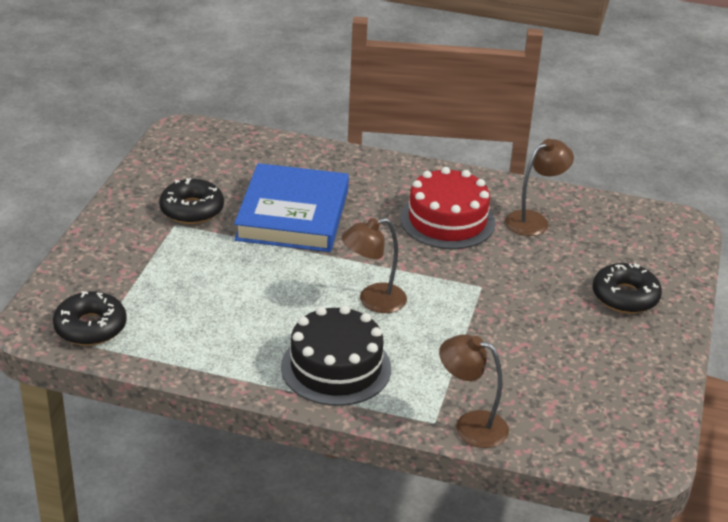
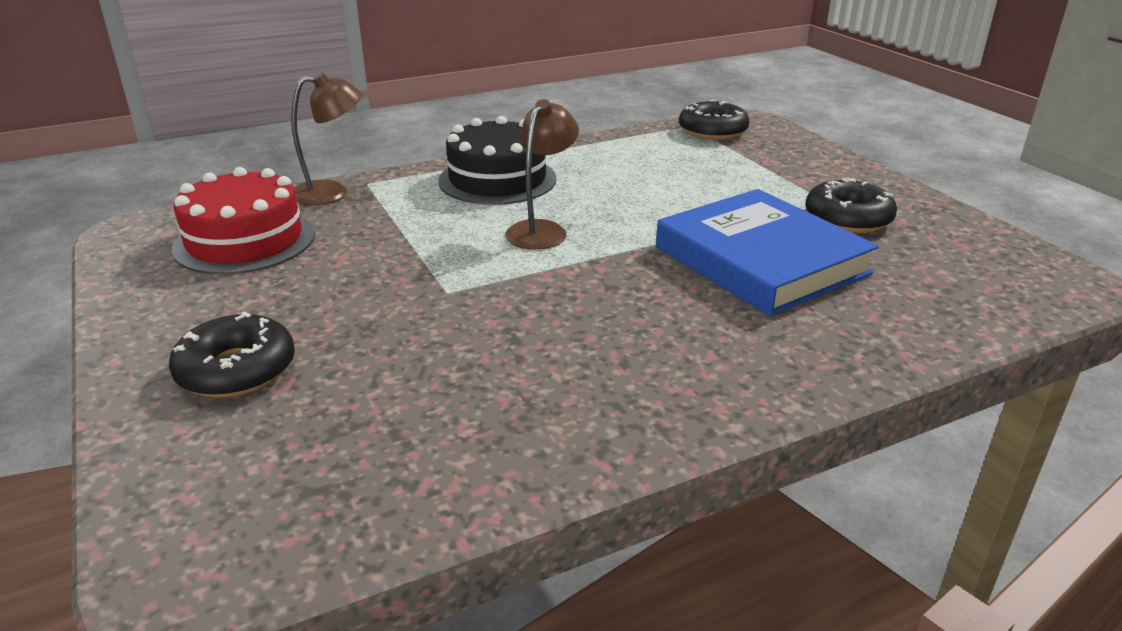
camera: 140 degrees right, 5 degrees down
(447, 220) = (593, 346): red cake -> red cake (245, 241)
(534, 220) = (475, 416): brown lamp -> none

